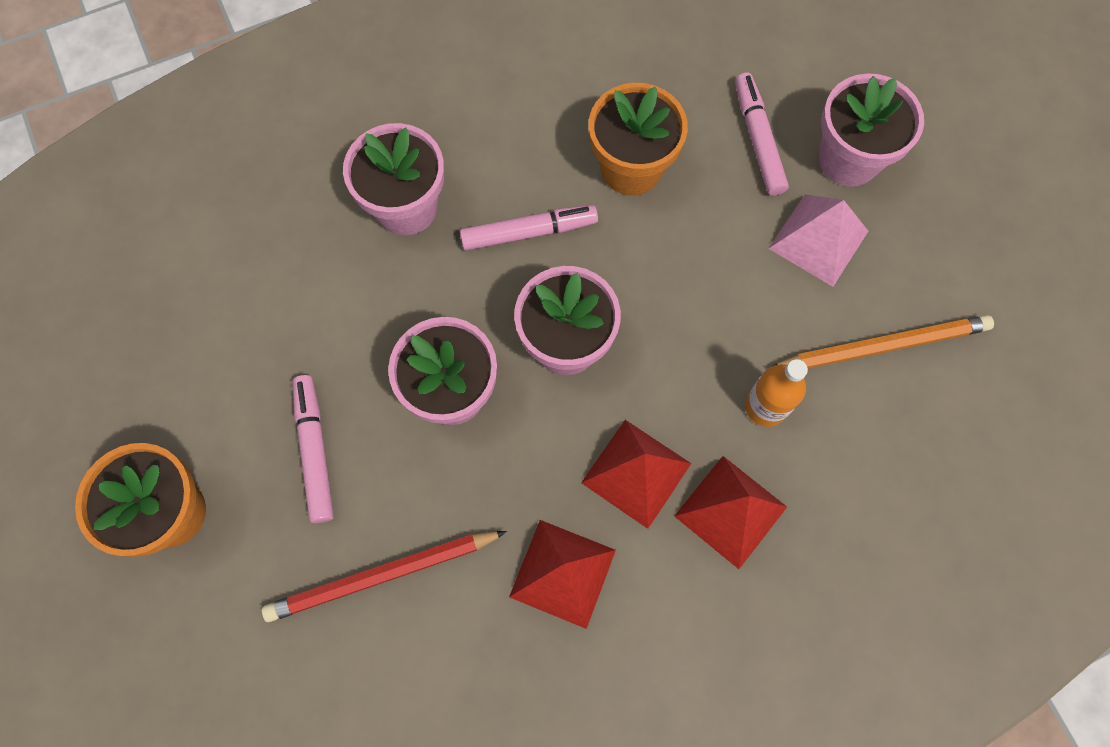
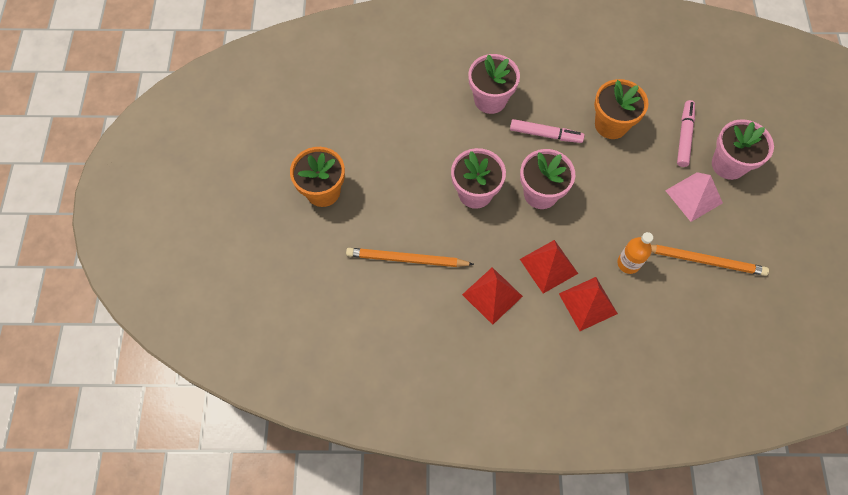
camera: 25 degrees right, 5 degrees down
(315, 451) = (399, 192): pink marker -> none
(383, 576) = (407, 259): red pencil -> orange pencil

